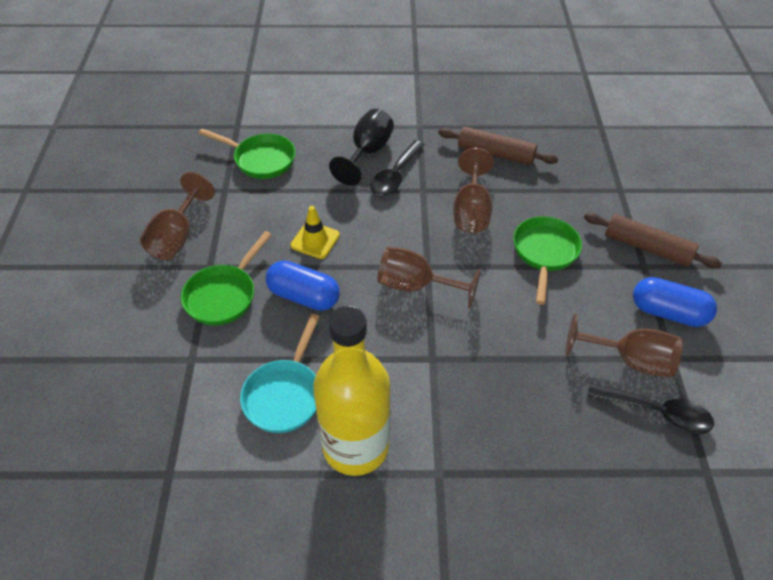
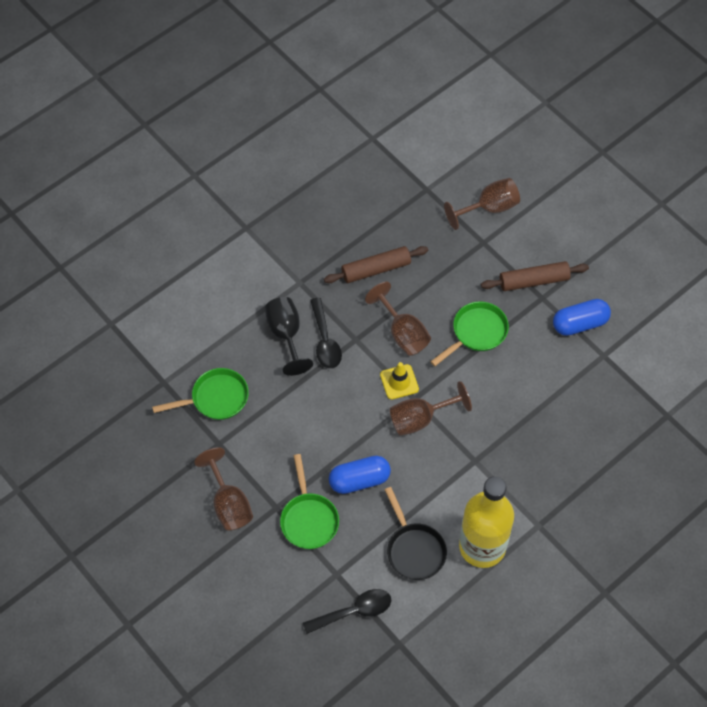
camera: 40 degrees left, 10 degrees up
(285, 394) = (414, 550): turquoise pan -> black pan
(315, 240) = (324, 435): yellow traffic cone -> yellow traffic cone (399, 382)
(544, 253) = (476, 333): green pan -> green pan turned 75 degrees clockwise
(629, 360) = (582, 375): brown goblet -> brown goblet (489, 208)
(657, 412) = (619, 398): black spoon -> black spoon (354, 611)

